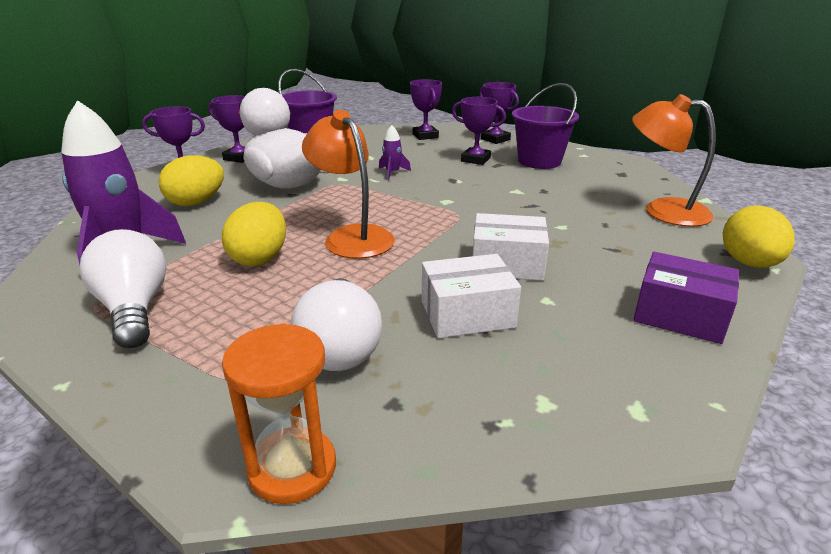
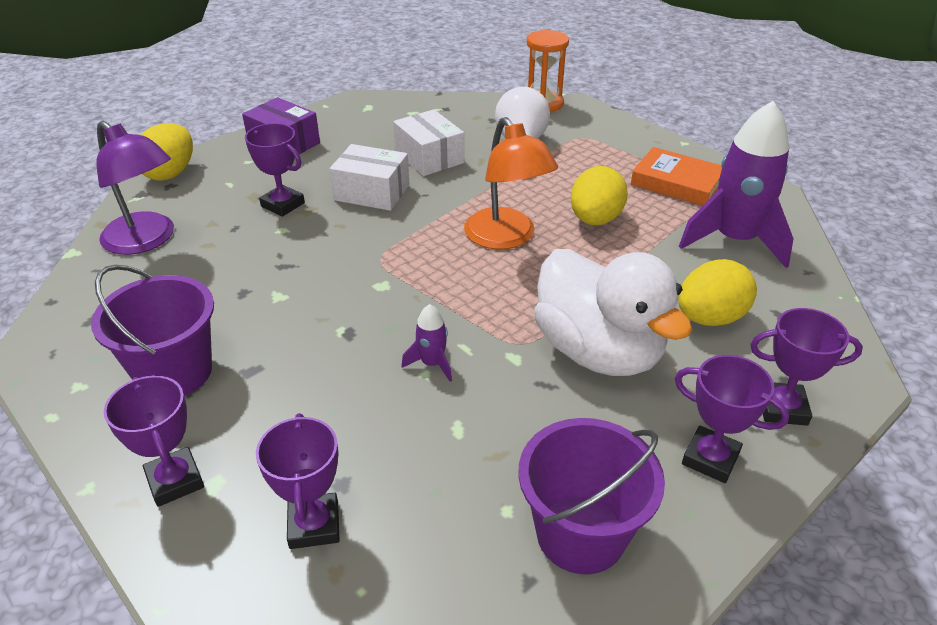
camera: 170 degrees left, 10 degrees up
(134, 309) = (677, 183): white light bulb -> orange book
(467, 314) = (429, 157): white box -> white box turned 60 degrees clockwise
(475, 159) = (275, 392): purple trophy -> purple trophy (282, 205)
(663, 210) = (147, 240): orange lamp -> purple lamp

